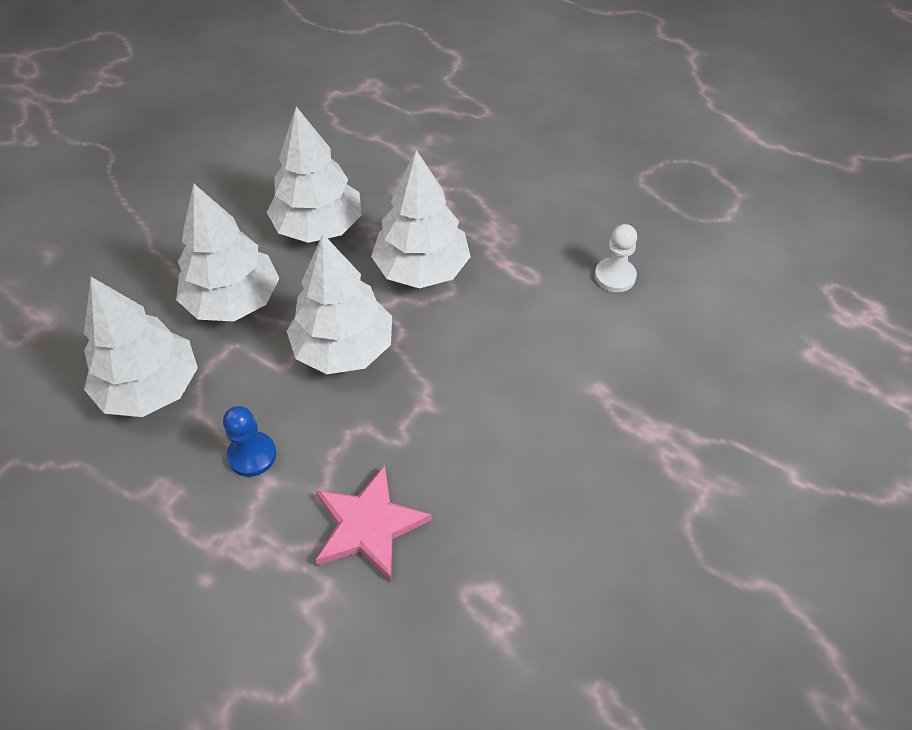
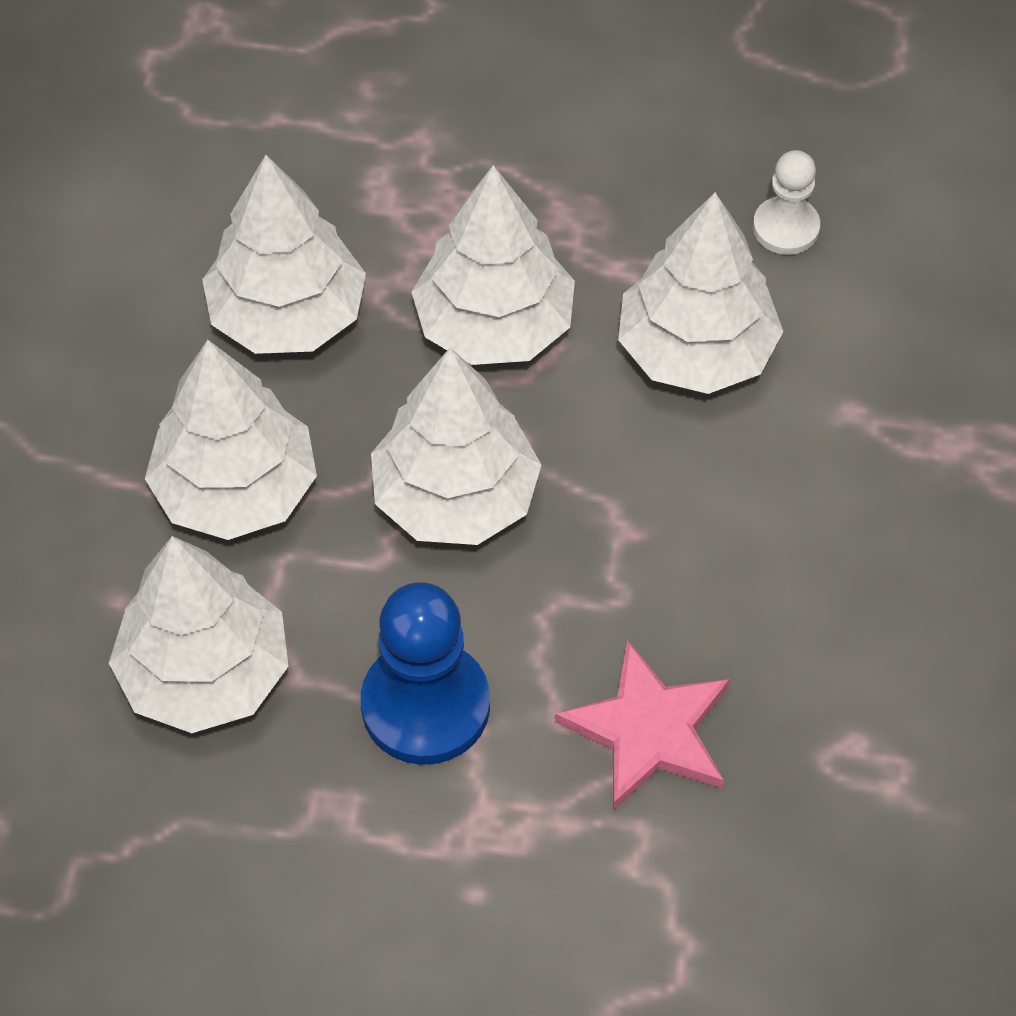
camera: 25 degrees left, 5 degrees up
(252, 455) = (425, 705): blue pawn -> blue pawn, size x1.72
(525, 322) = (696, 350): none -> white tree

